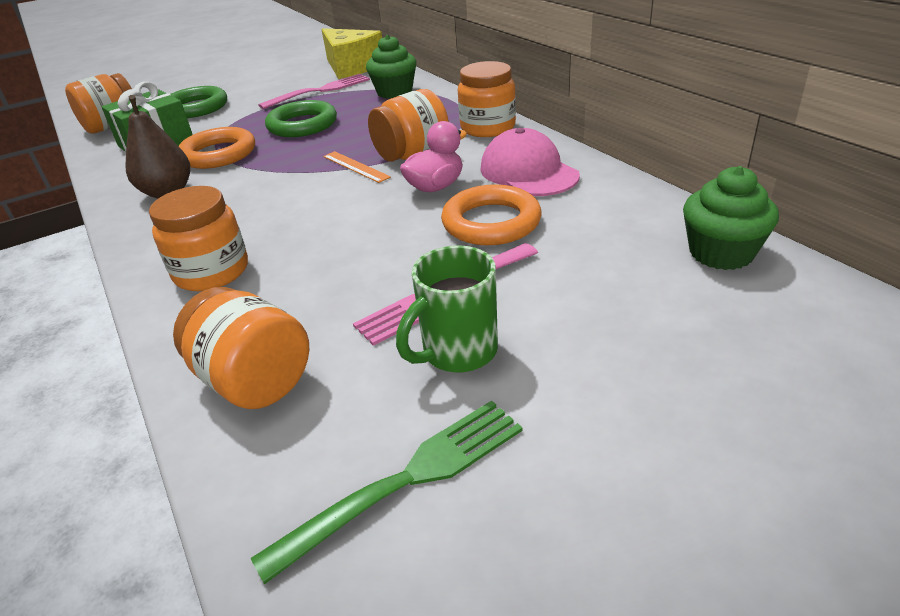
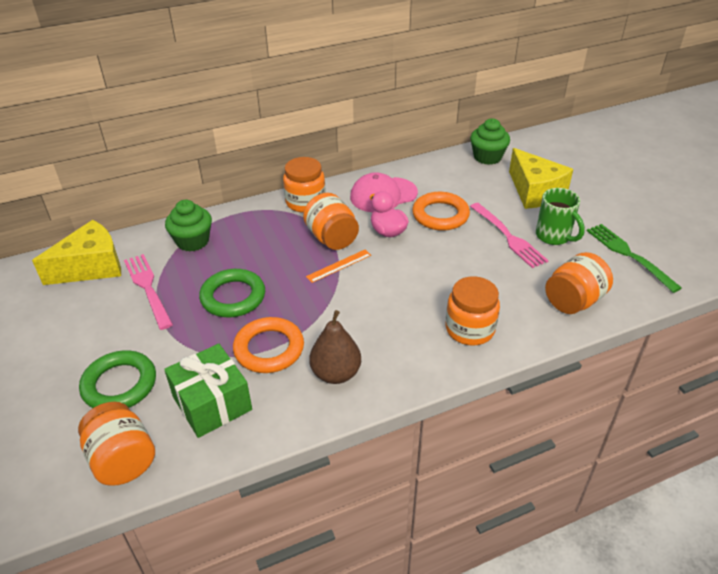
camera: 85 degrees left, 5 degrees up
(619, 321) = (535, 192): none -> yellow cheese

